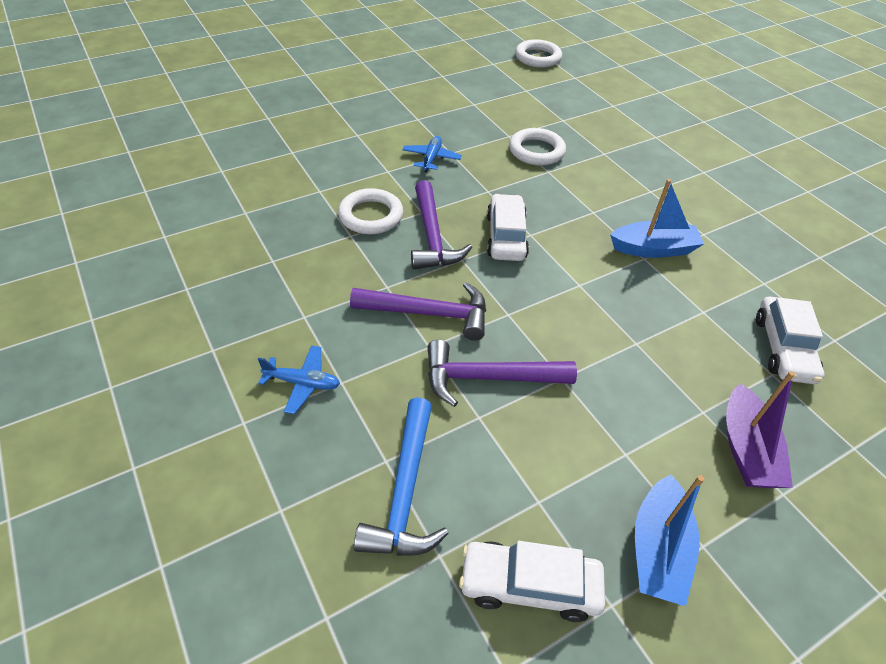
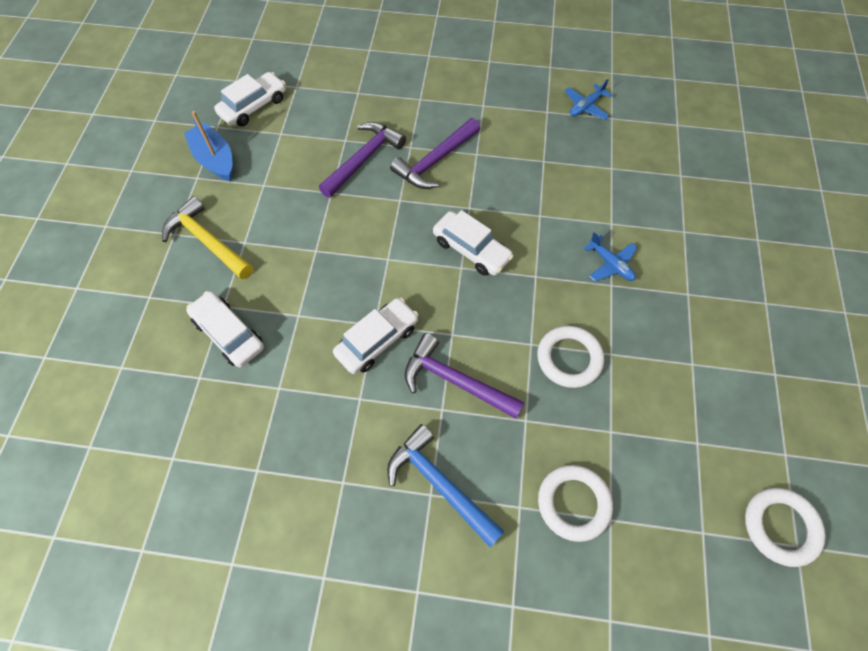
camera: 130 degrees right, 15 degrees up
(302, 383) = (433, 84): blue plane -> blue plane (586, 107)
(371, 216) = (558, 182): white ring -> white ring (573, 503)
(405, 491) = (335, 91): blue hammer -> blue hammer (439, 484)
(432, 236) = (506, 205): purple hammer -> purple hammer (455, 381)
(653, 249) = (377, 340): blue boat -> white car
(746, 449) = (207, 241): purple boat -> yellow hammer

